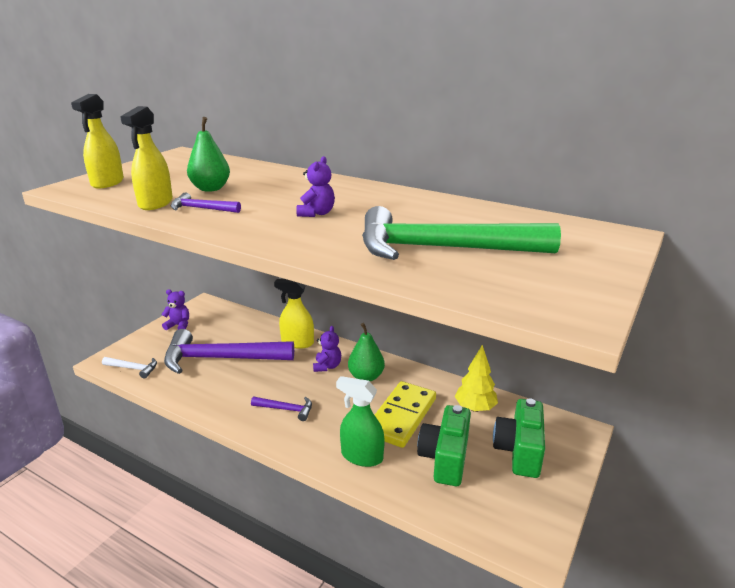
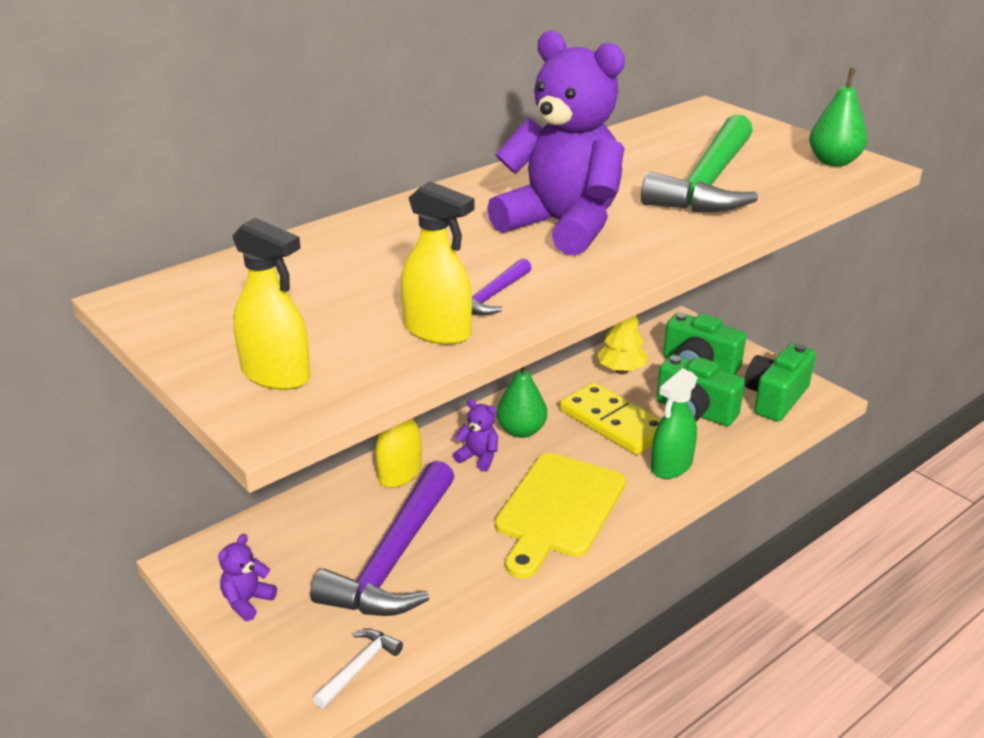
camera: 70 degrees left, 5 degrees up
(210, 189) = (396, 285): green pear -> green pear (833, 162)
(286, 409) = (558, 509): purple hammer -> yellow cutting board
(316, 213) = (562, 226): purple teddy bear -> purple teddy bear, size x2.45
(505, 511) = (775, 398): none -> green camera

